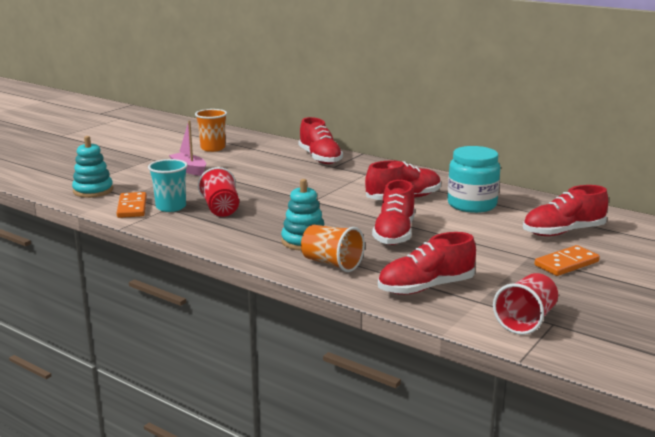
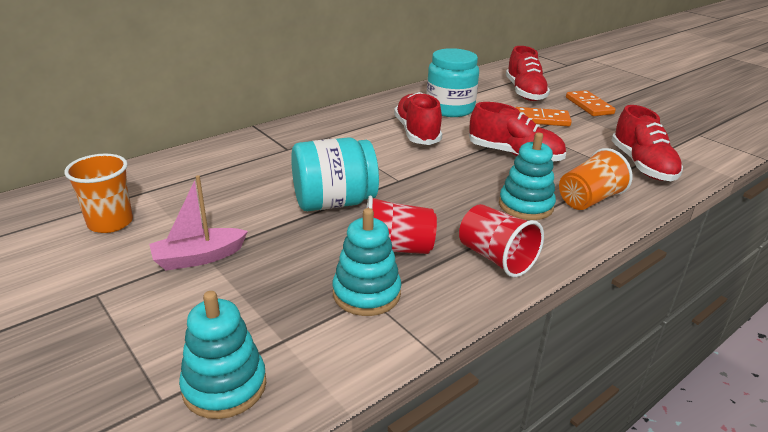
camera: 75 degrees left, 10 degrees up
(132, 207) = (347, 337): orange domino -> orange domino (541, 119)
(171, 207) = (366, 293): turquoise cup -> turquoise stacking toy
(267, 188) = (334, 202): none -> turquoise jar
(320, 158) = (247, 151): red shoe -> none
(526, 321) = (697, 142): red cup -> red cup (496, 258)

